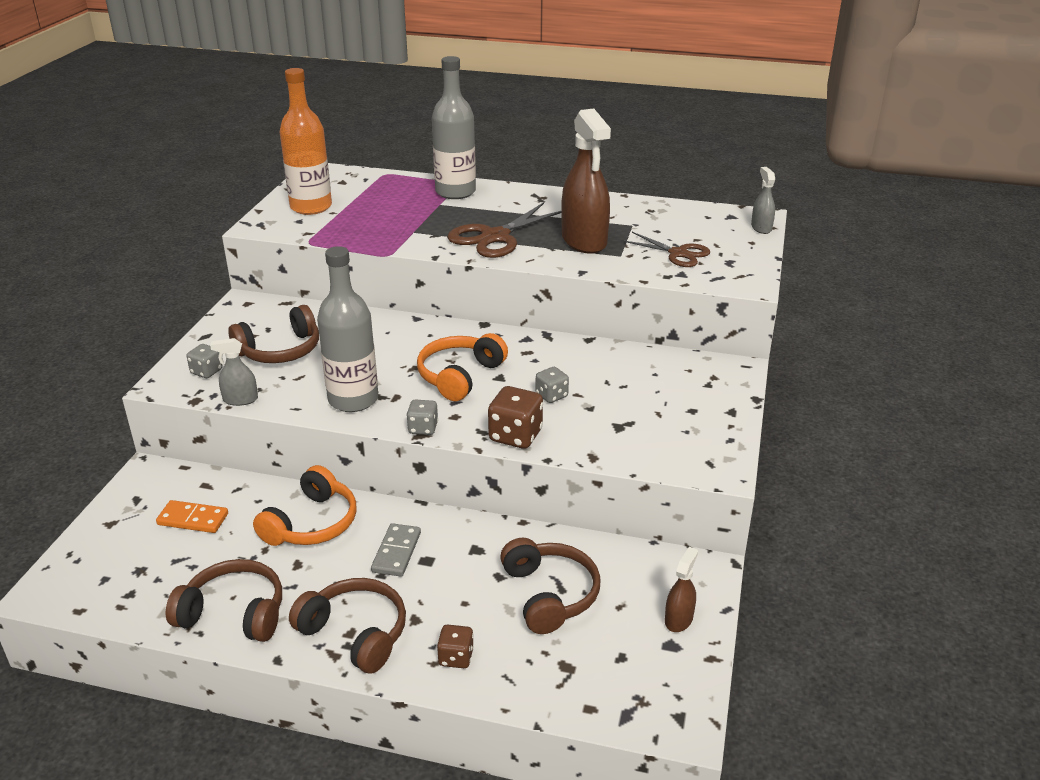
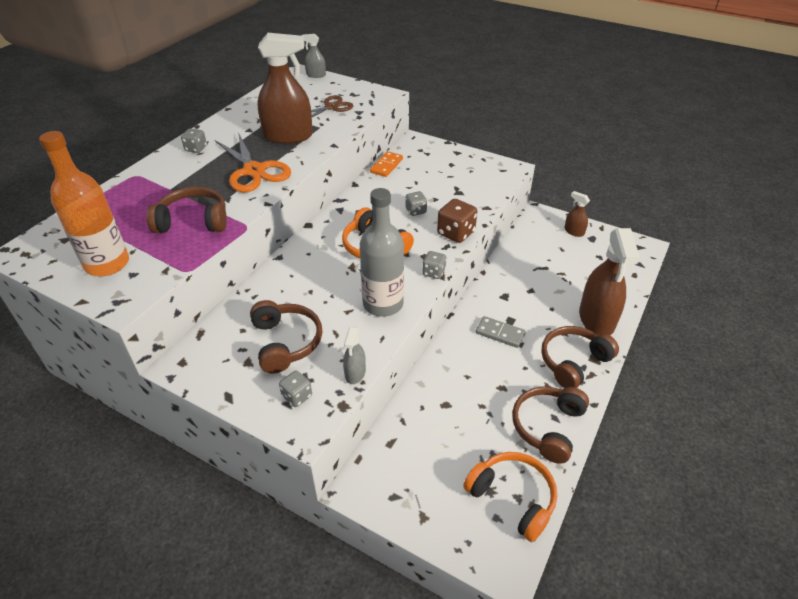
camera: 75 degrees left, 10 degrees up
(193, 519) = (434, 452): orange domino -> orange domino (386, 166)
(312, 523) = (459, 375): orange headphones -> orange headphones (512, 498)
(455, 192) = (153, 178): grey bottle -> none
(456, 657) = (596, 319): brown dice -> brown spray bottle
(495, 237) = (254, 171): brown scissors -> orange scissors
(523, 198) = (196, 149): none -> grey dice
(549, 594) = (549, 273): brown headphones -> brown headphones (193, 221)

